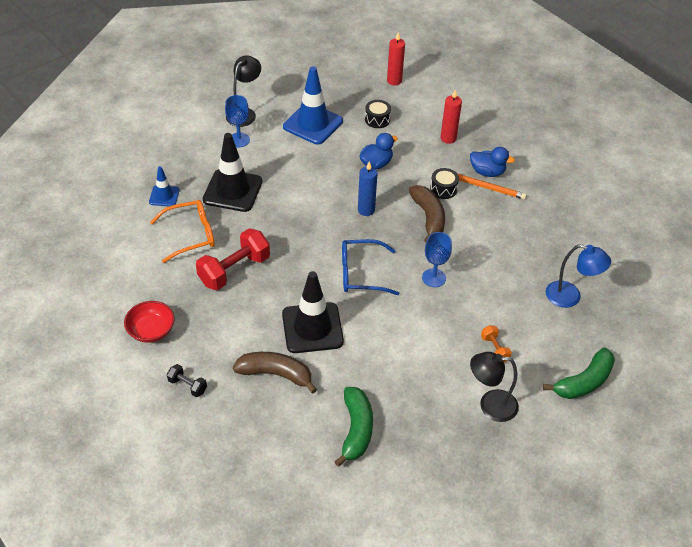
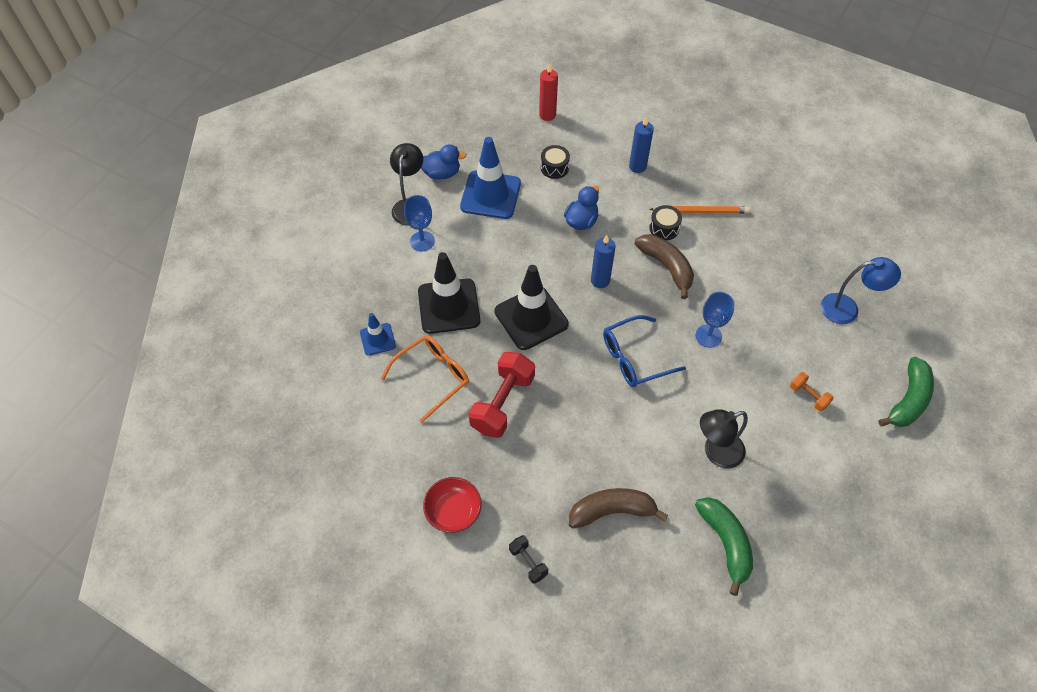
camera: 20 degrees left, 10 degrees up
(187, 386) = (528, 562): black dumbbell -> black dumbbell turned 45 degrees clockwise
(312, 328) = (619, 441): black traffic cone -> black traffic cone (531, 318)
(448, 138) = (637, 166): red candle -> blue candle
(487, 172) = (696, 193): blue duck -> blue duck (441, 173)
(490, 405) = (837, 461): black lamp -> black lamp (716, 453)

